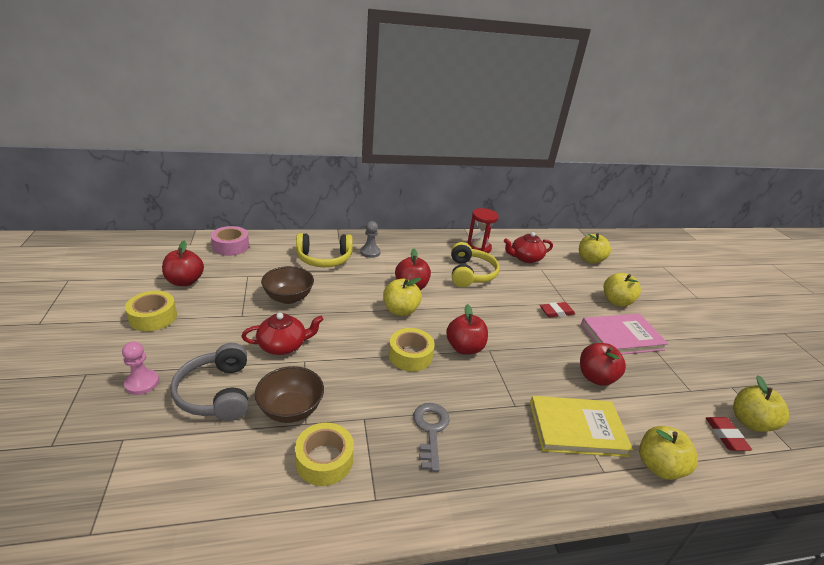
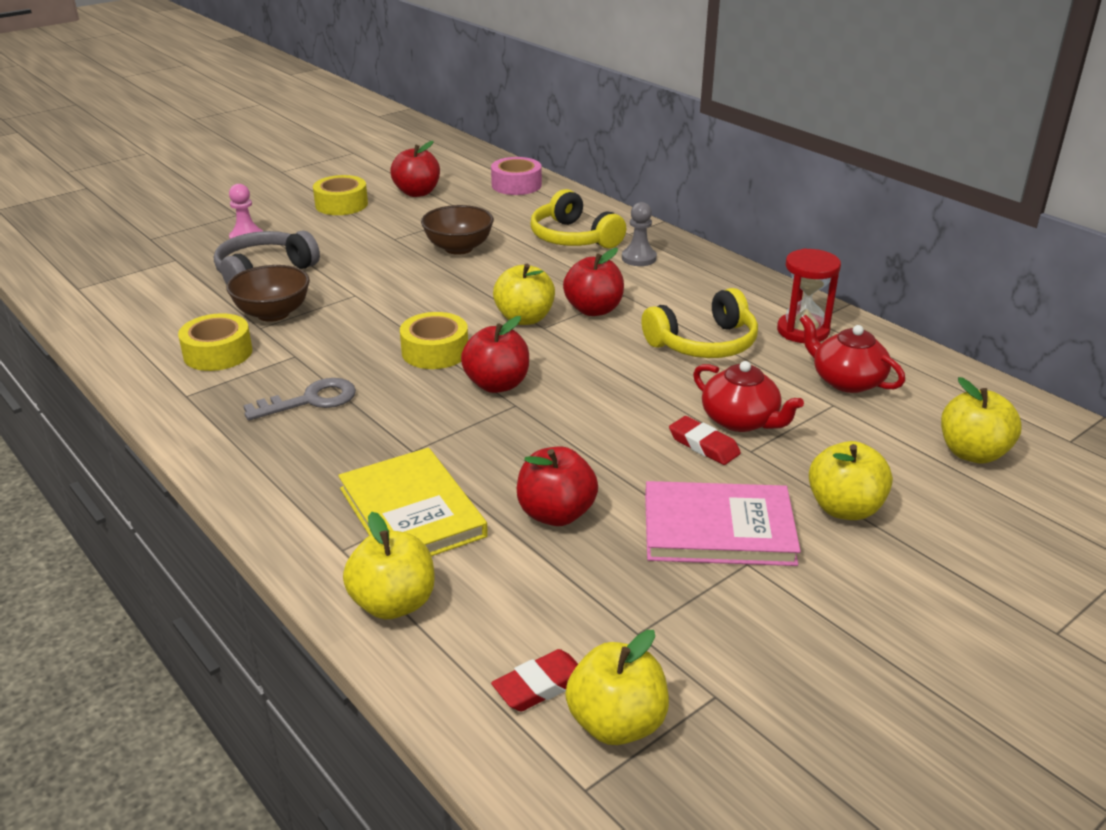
camera: 65 degrees right, 0 degrees up
(283, 345) = (368, 275): red teapot -> red teapot (741, 420)
(621, 337) = (718, 529): pink book -> pink book turned 45 degrees counterclockwise

